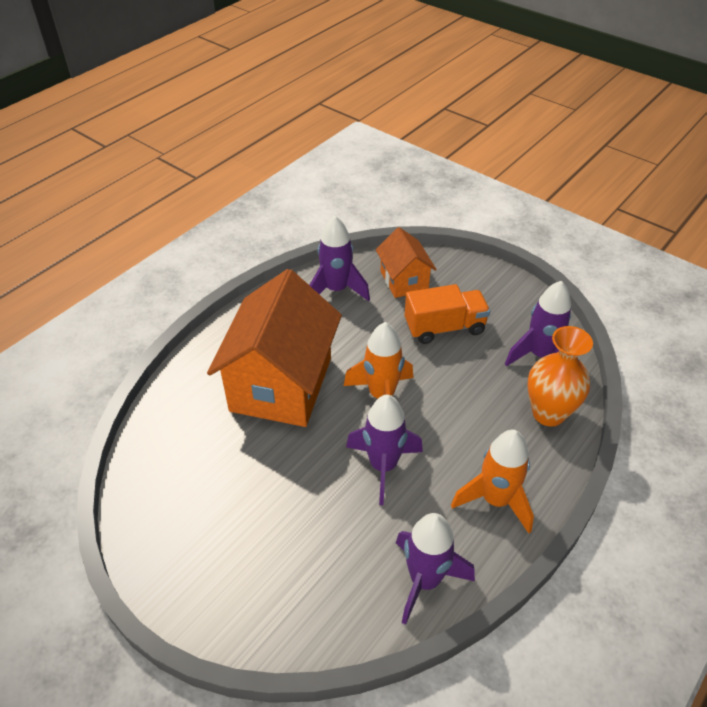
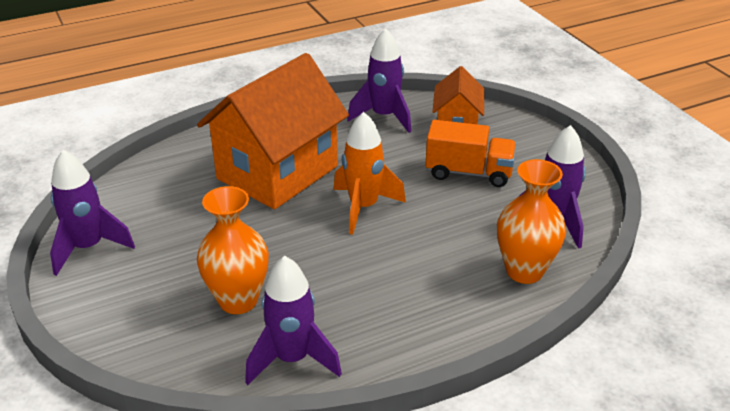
camera: 25 degrees right, 10 degrees down
(338, 539) = (238, 300): none -> orange vase
(383, 466) = (322, 260): purple rocket -> purple rocket (88, 248)
(495, 500) = (411, 322): orange rocket -> none

